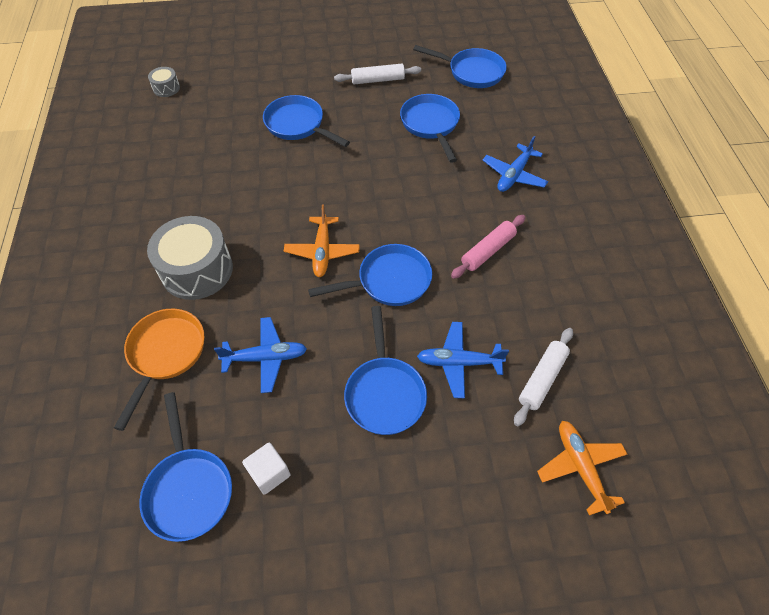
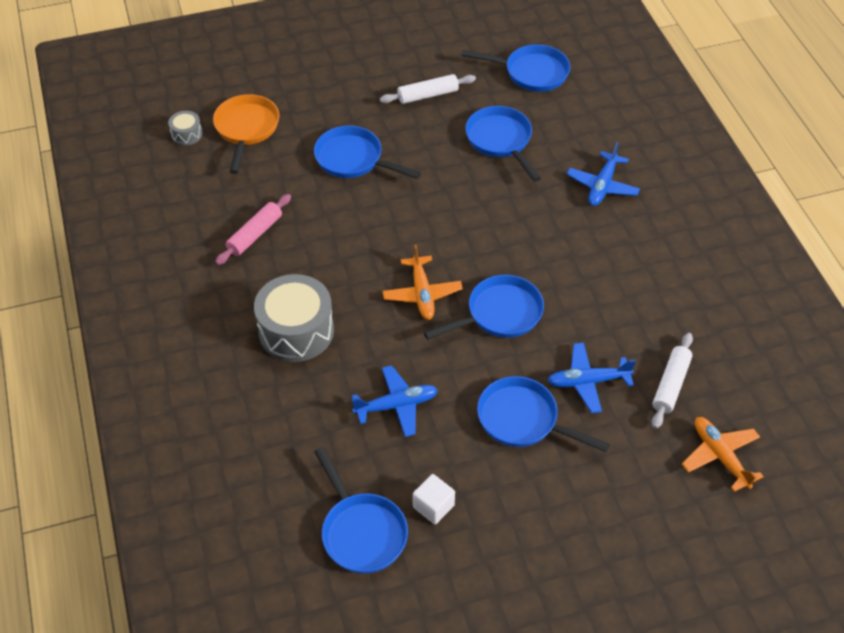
camera: 10 degrees left, 5 degrees down
(165, 354) = (294, 417): orange pan -> orange pan (246, 129)
(384, 393) = (523, 420): blue pan -> blue pan turned 135 degrees clockwise
(488, 251) = (592, 269): pink rolling pin -> pink rolling pin (255, 234)

